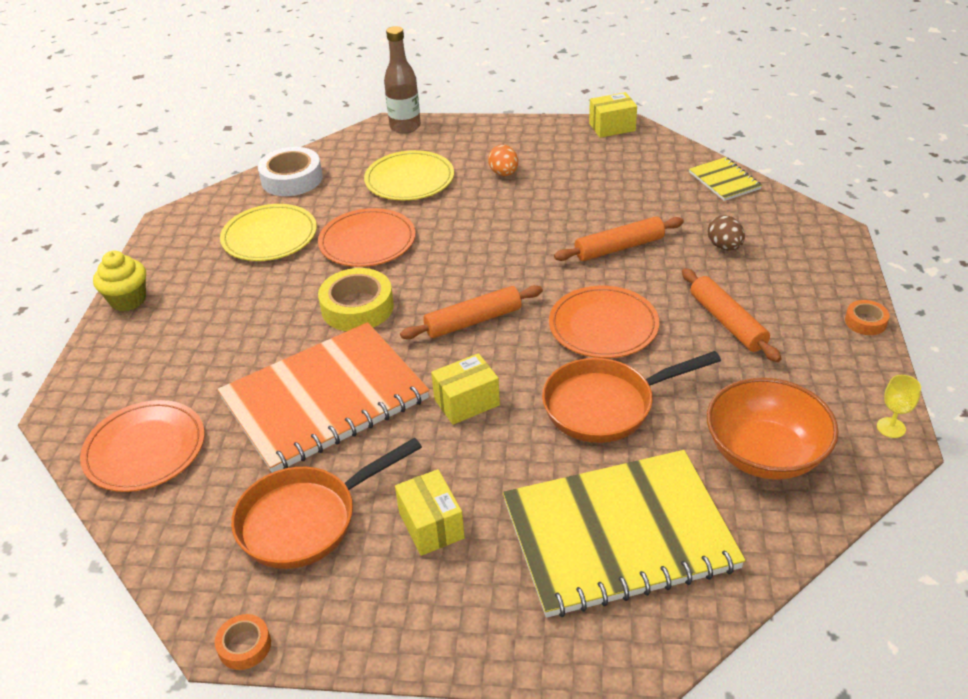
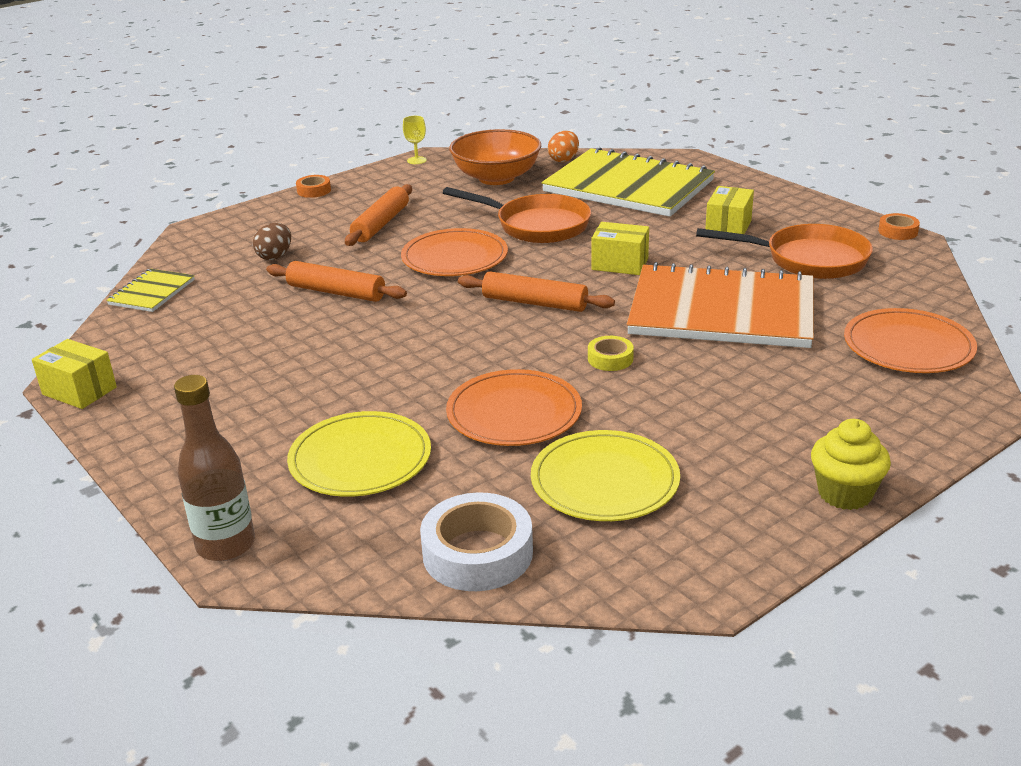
camera: 135 degrees left, 10 degrees down
(357, 307) = (610, 359): yellow tape -> yellow tape, size x0.52
(504, 173) = (270, 405): orange egg -> orange egg (564, 160)

